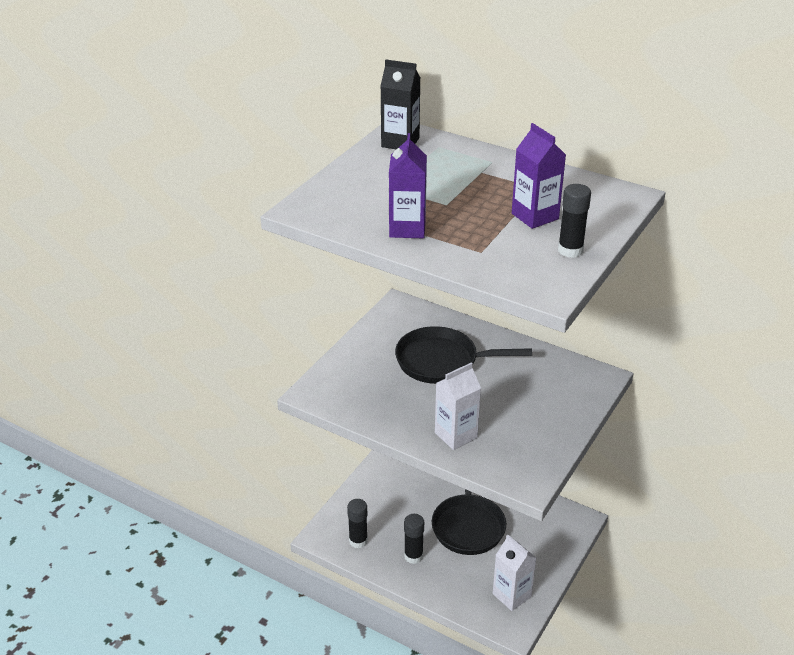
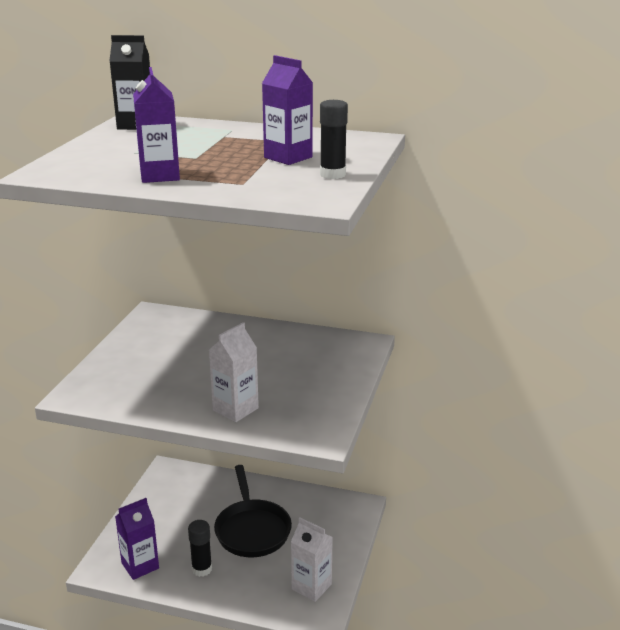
camera: 15 degrees left, 10 degrees down
(358, 541) = (140, 565): black glue stick -> purple carton
(442, 361) = (206, 351): black pan -> none

